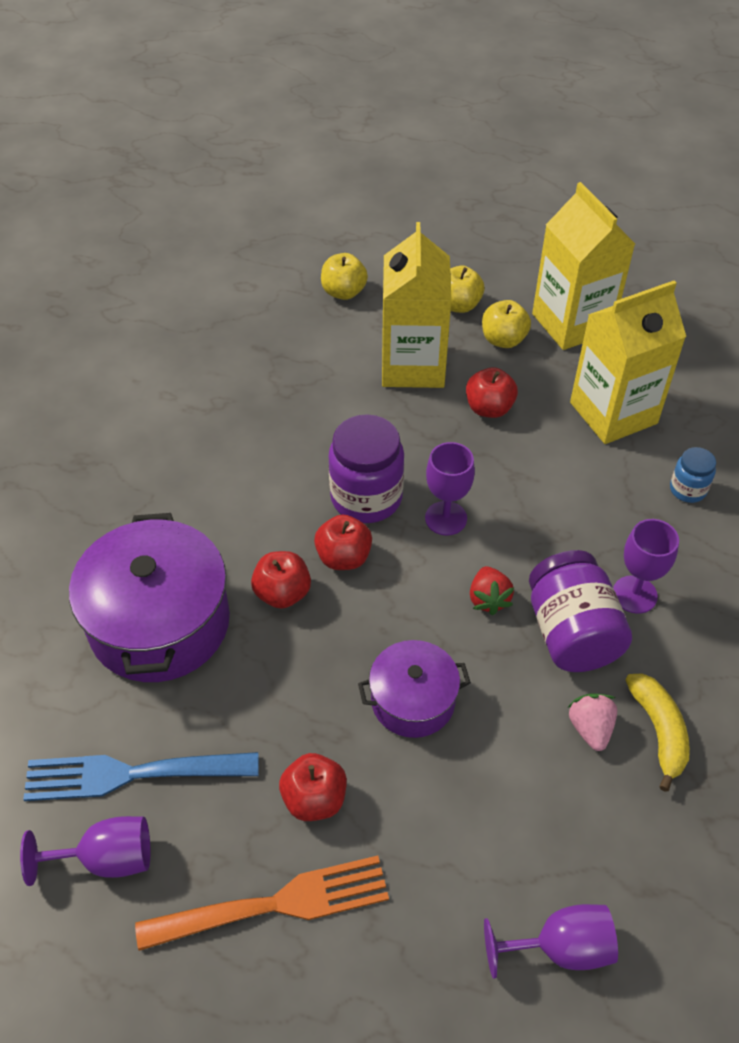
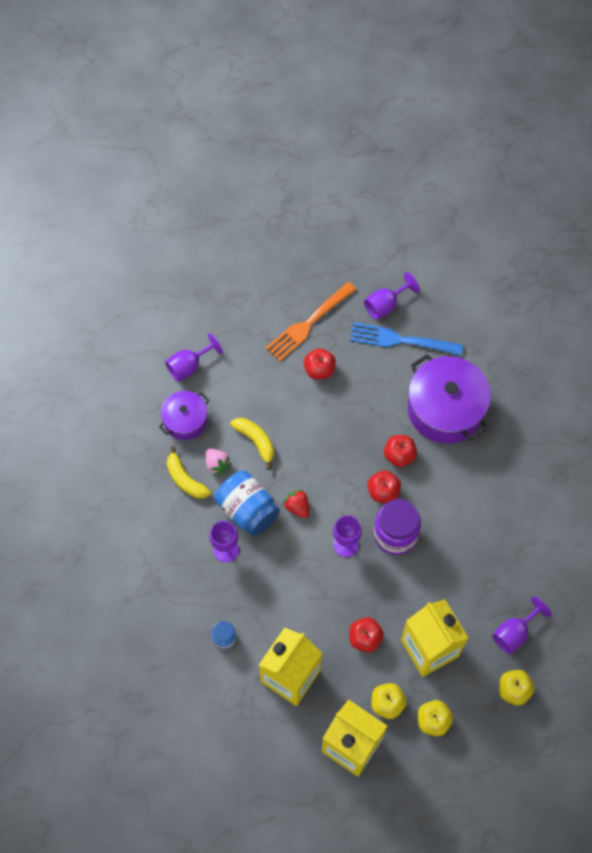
camera: 150 degrees right, 15 degrees up
(133, 773) = (402, 340): blue fork -> blue fork turned 135 degrees counterclockwise
(297, 336) = (514, 633): none -> purple goblet
(413, 701) = (303, 435): purple pot -> purple pot (185, 420)
(501, 732) = (256, 441): none -> yellow banana
(571, 633) = (247, 510): purple jar -> blue jar

